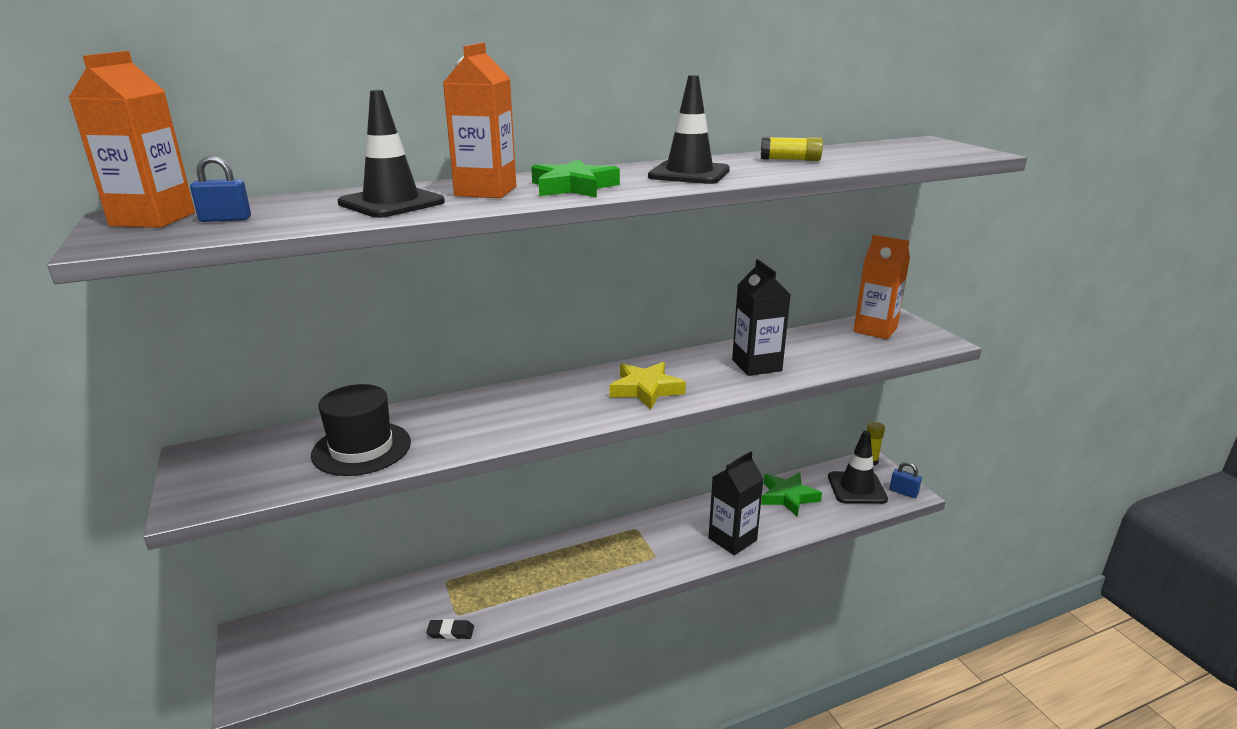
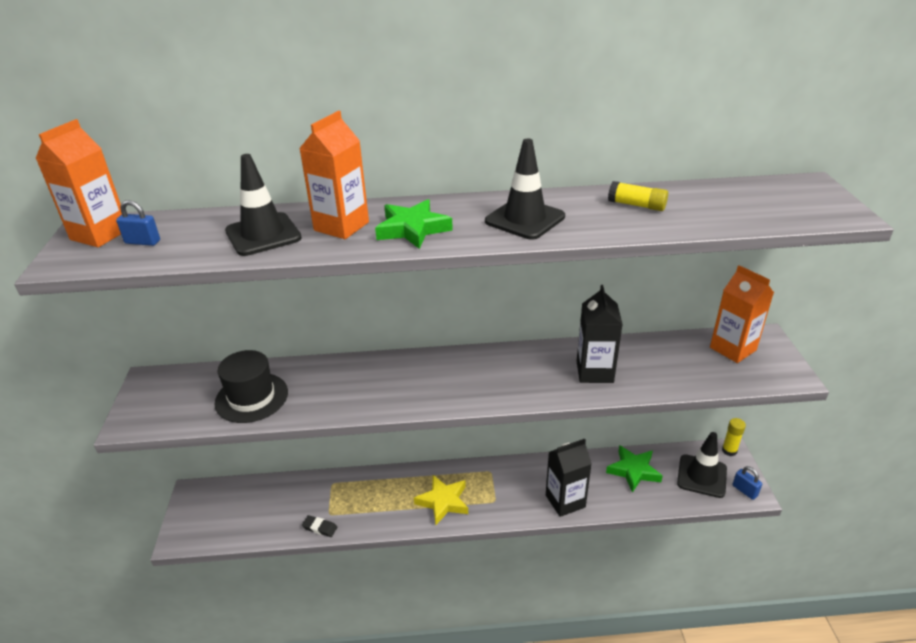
camera: 20 degrees right, 10 degrees up
(645, 389) = (485, 381): yellow star -> yellow star (443, 501)

